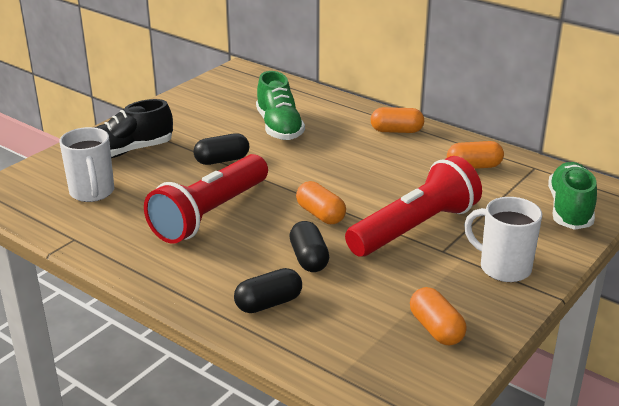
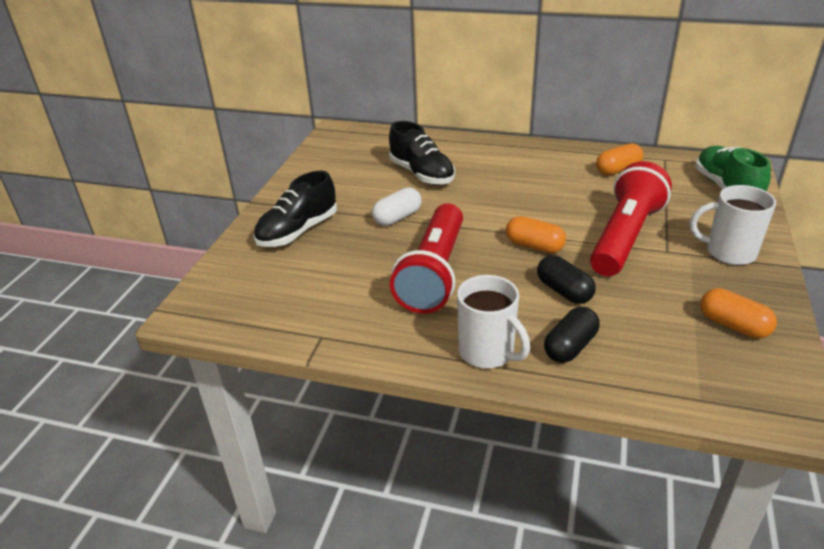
camera: 20 degrees left, 5 degrees up
(92, 193) = (298, 282): white mug -> white mug (488, 352)
(222, 160) = (397, 217): black capsule -> white capsule
(279, 127) = (421, 174): green shoe -> black shoe
(396, 131) = (526, 154): orange capsule -> none

